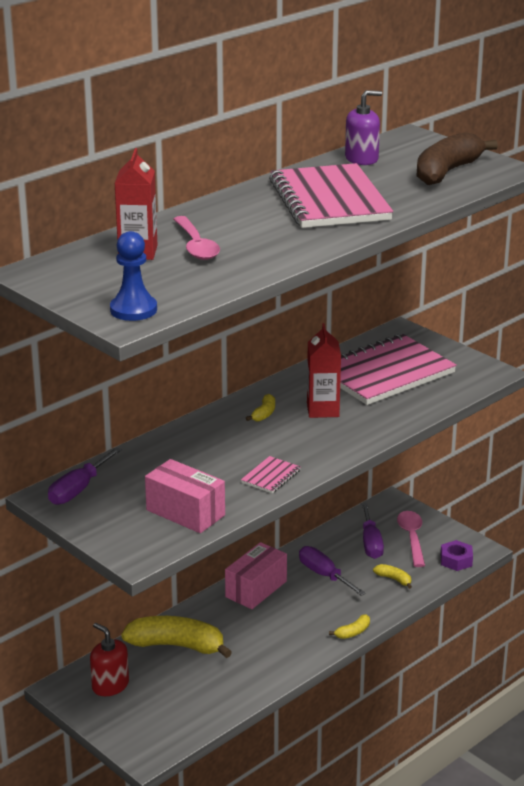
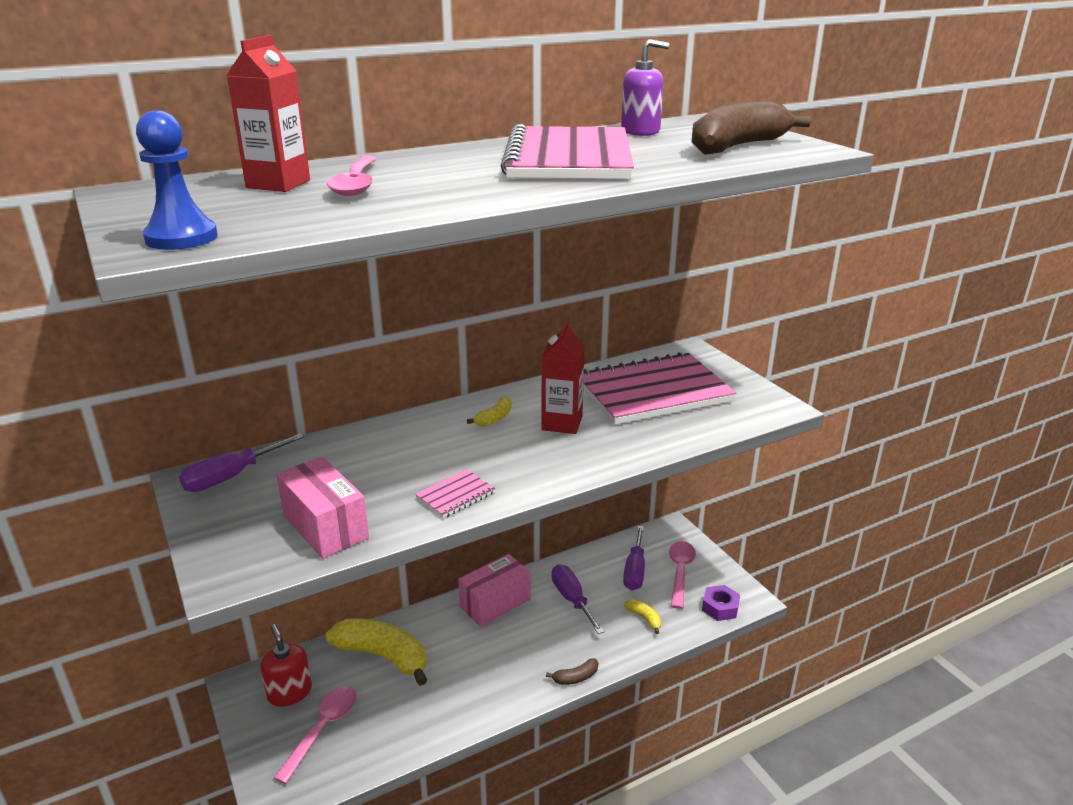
camera: 15 degrees right, 0 degrees up
(156, 704) = (323, 729): none -> pink spoon
(353, 632) = (576, 677): yellow banana -> brown banana

